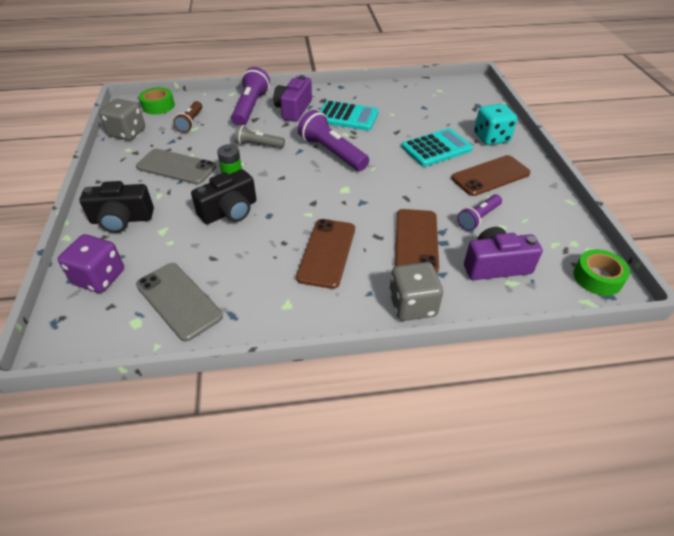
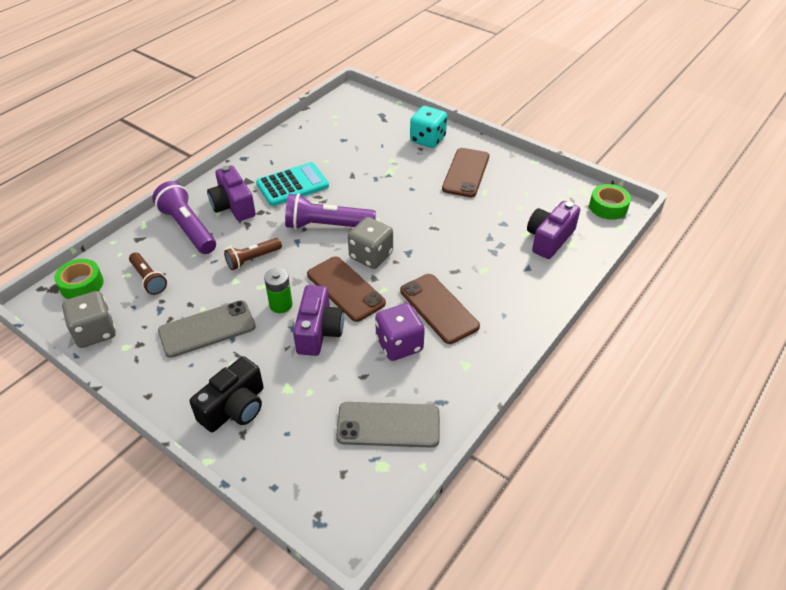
camera: 45 degrees left, 0 degrees up
(99, 277) = (297, 463): purple dice -> purple dice (399, 345)
(229, 211) = (319, 331): black camera -> purple camera
(258, 145) = (252, 259): grey flashlight -> brown flashlight
(412, 305) = (538, 302): grey dice -> grey dice (371, 256)
(416, 241) = (483, 256): brown phone -> brown phone (345, 289)
(436, 148) = (401, 172): turquoise calculator -> none
(478, 218) = (498, 211): purple flashlight -> none

